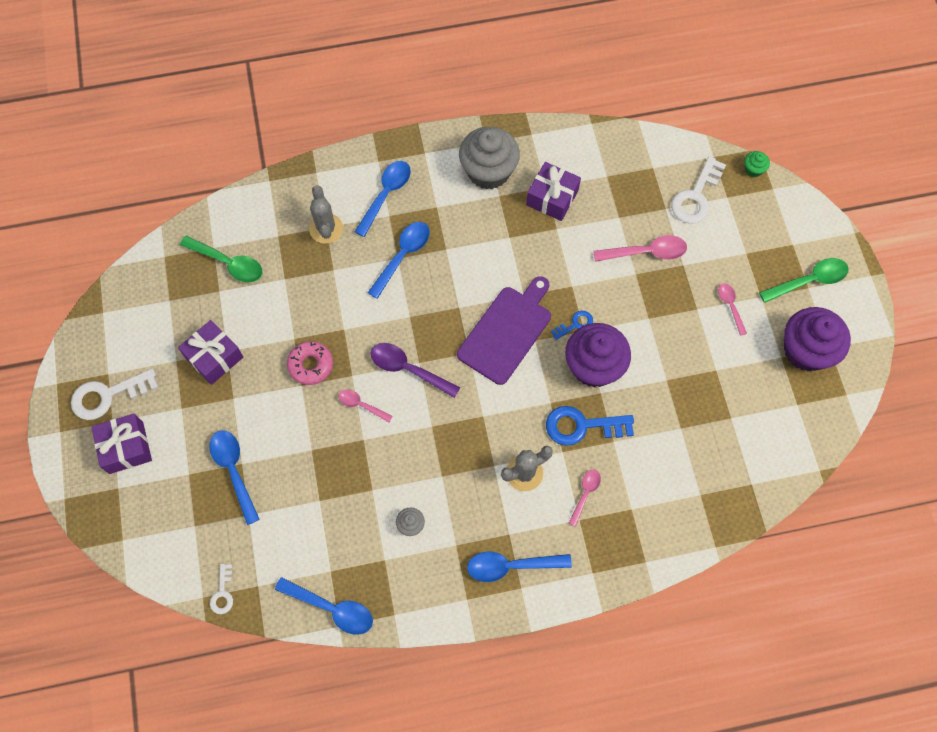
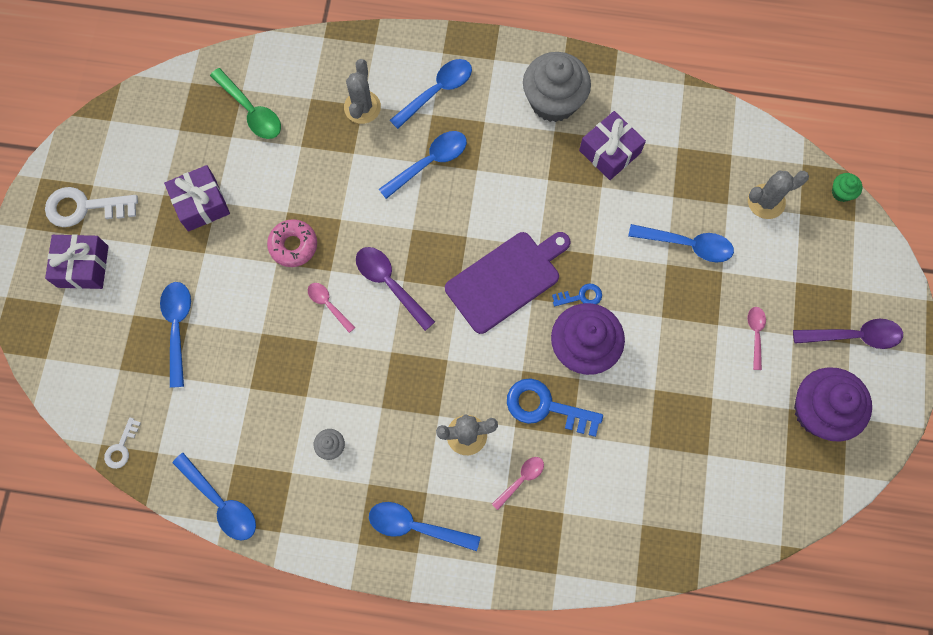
camera: 20 degrees right, 5 degrees up
(646, 252) = (687, 244): pink spoon -> blue spoon
(696, 196) = (766, 201): white key -> grey cactus
(809, 281) = (853, 336): green spoon -> purple spoon

